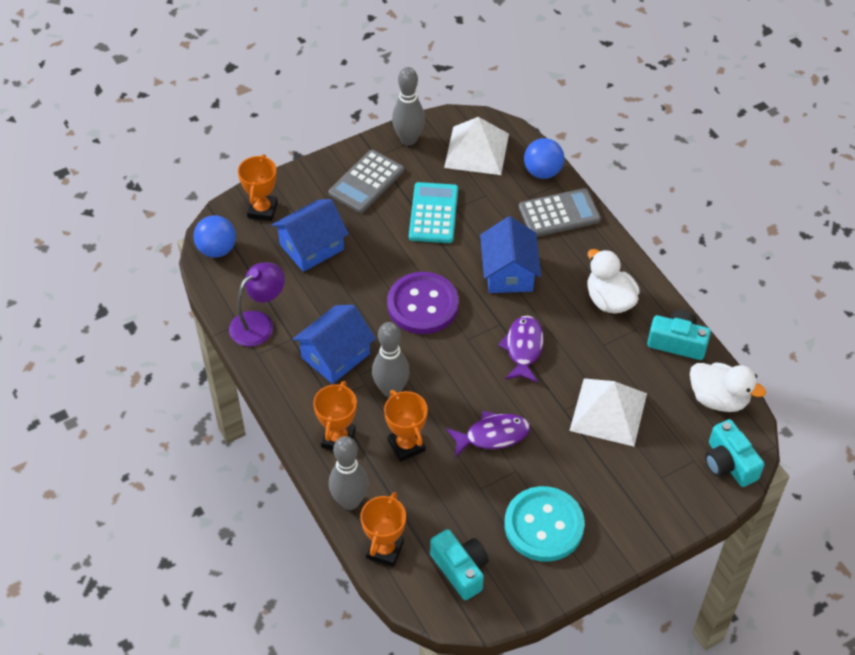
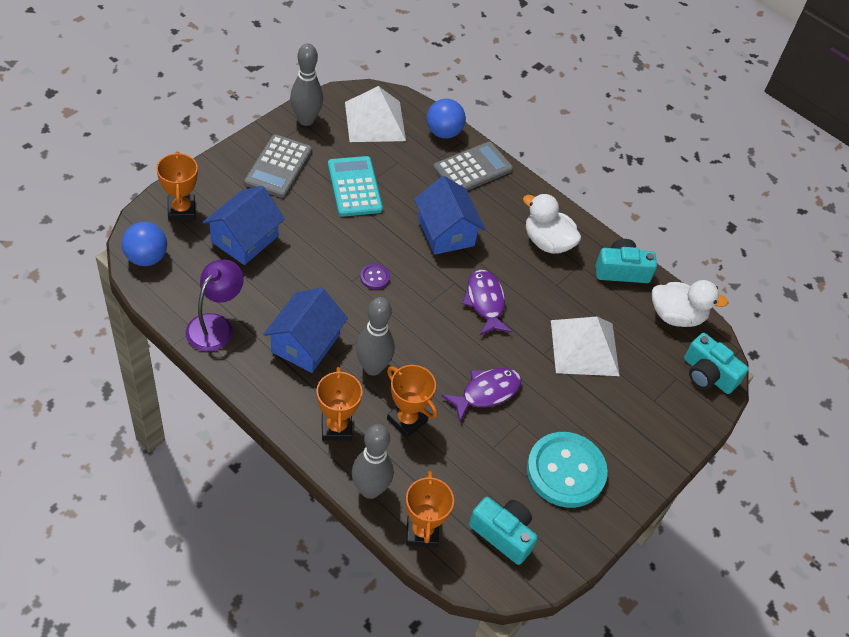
camera: 25 degrees left, 0 degrees up
(422, 305) = (374, 277): purple button -> purple button, size x0.41

